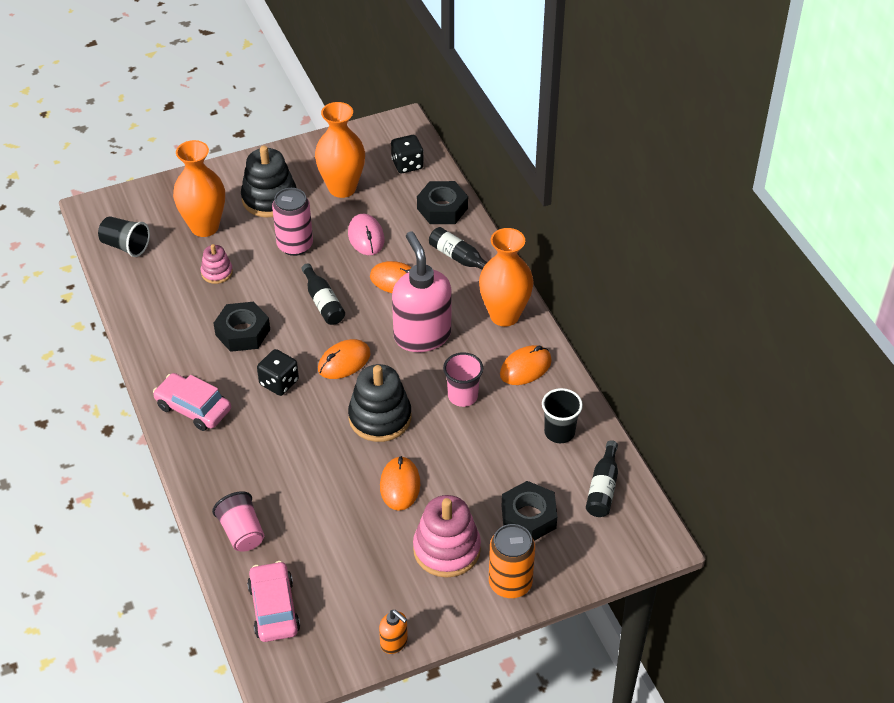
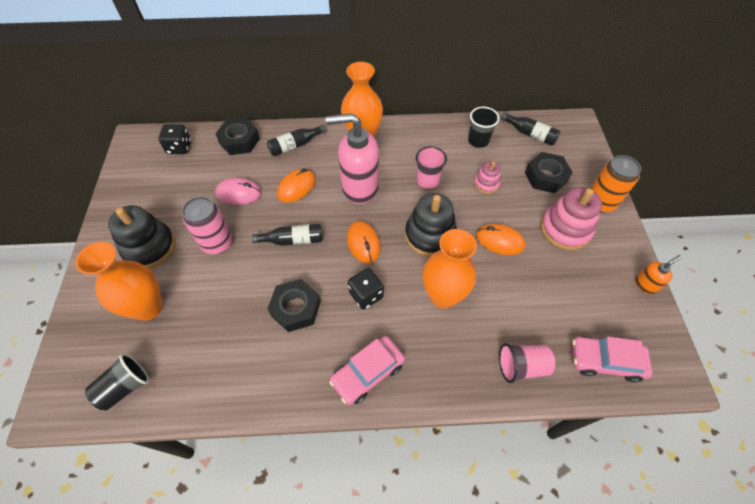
camera: 70 degrees left, 10 degrees up
(217, 272) = (212, 311): pink stacking toy -> pink stacking toy (486, 183)
(342, 188) = (174, 194): orange vase -> orange vase (443, 296)
(525, 367) = (415, 141): orange mouse -> none

